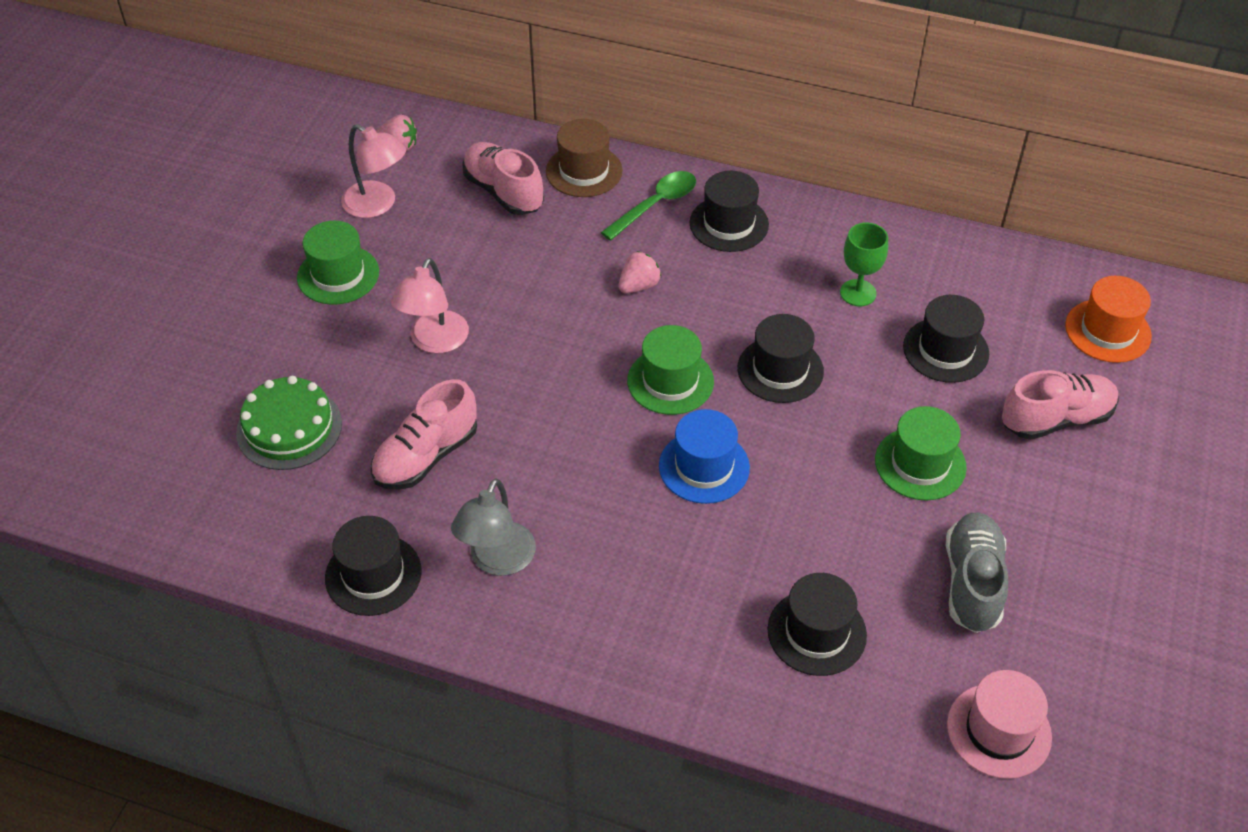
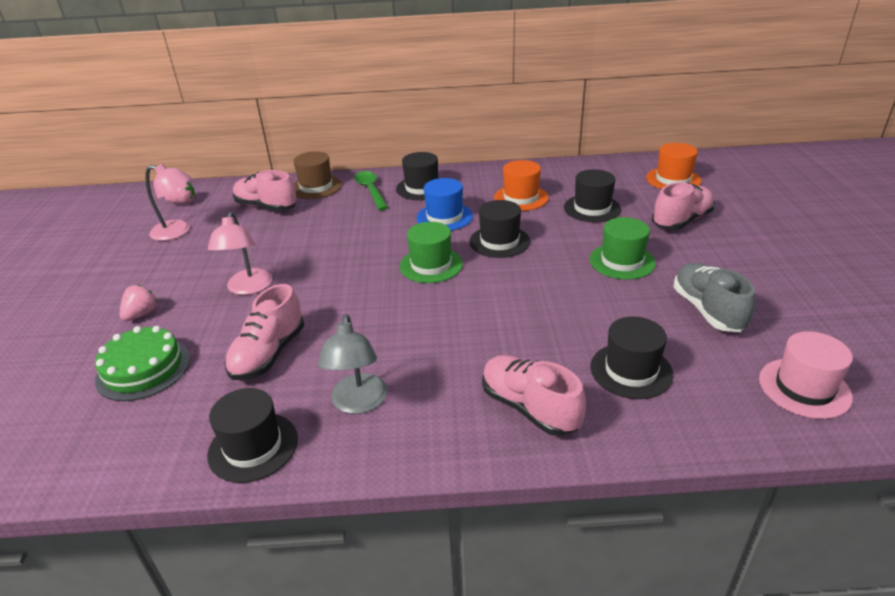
camera: 20 degrees left, 15 degrees down
(338, 275) = (159, 272): green hat -> none
(639, 286) = (381, 226): pink strawberry -> pink strawberry (141, 314)
(655, 205) = (370, 190): green spoon -> green spoon turned 45 degrees counterclockwise
(674, 636) = (529, 408): none -> pink shoe
(704, 467) = (483, 301): blue hat -> blue hat (444, 217)
(858, 293) = (521, 198): green goblet -> orange hat

